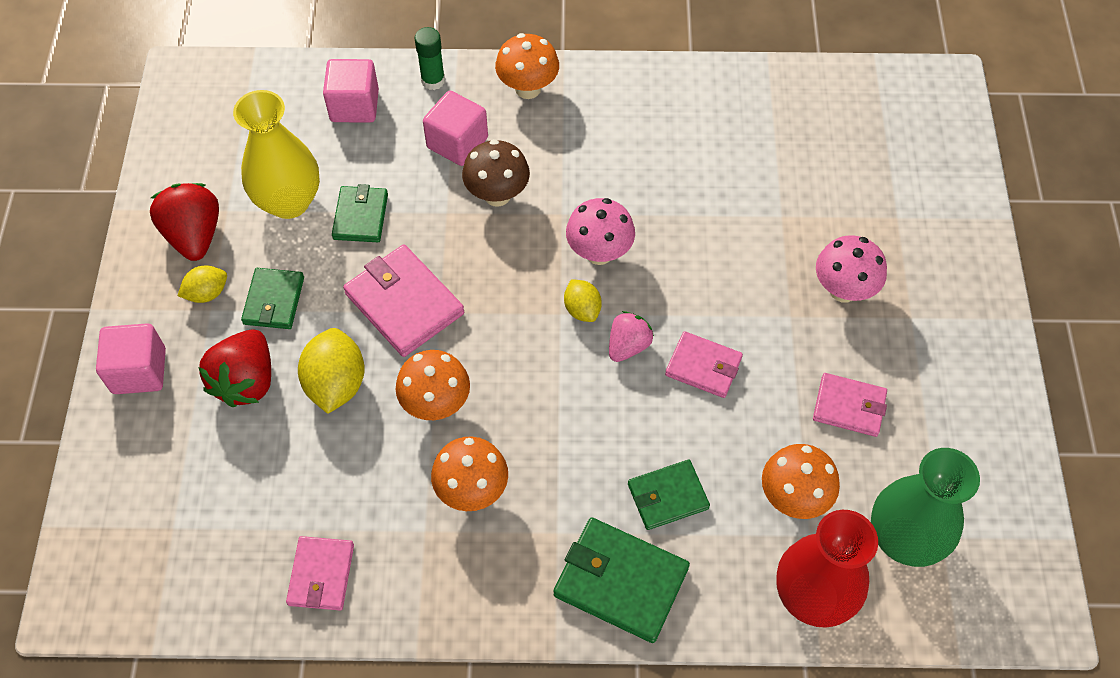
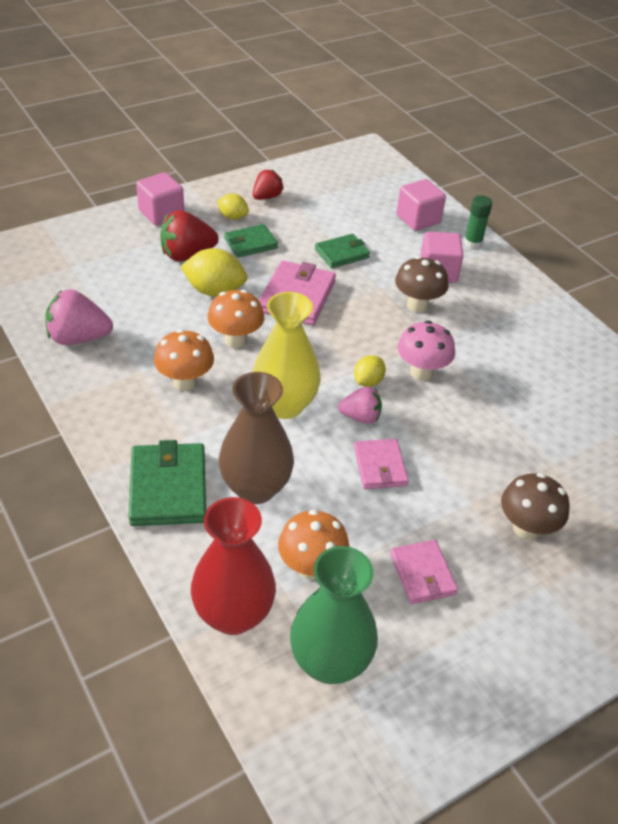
camera: 55 degrees right, 15 degrees down
(194, 235) = (267, 197): red strawberry -> red strawberry, size x0.63
(289, 201) = (324, 221): yellow vase -> yellow vase (284, 405)
(321, 575) = (78, 338): pink wallet -> pink strawberry
(336, 384) = (215, 291): yellow lemon -> yellow lemon turned 45 degrees clockwise
(528, 88) = (514, 286): orange mushroom -> none
(668, 496) = (255, 488): green wallet -> brown vase
(843, 290) = (526, 528): pink mushroom -> brown mushroom

